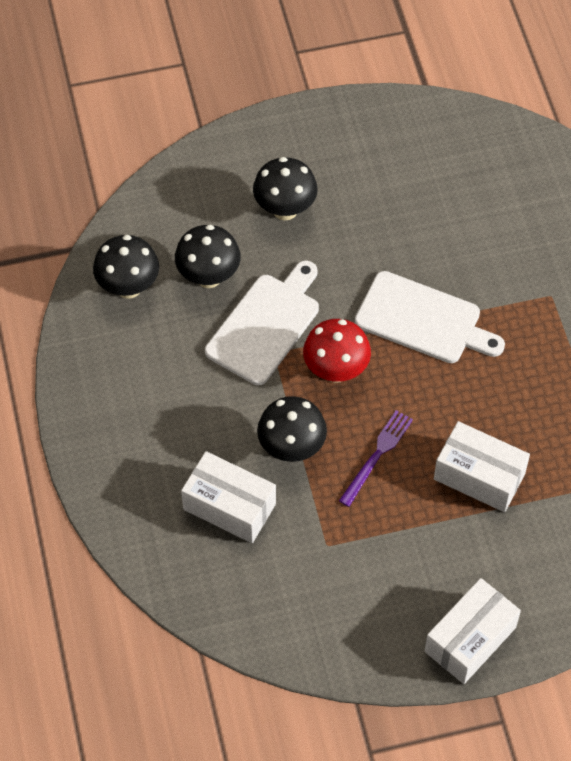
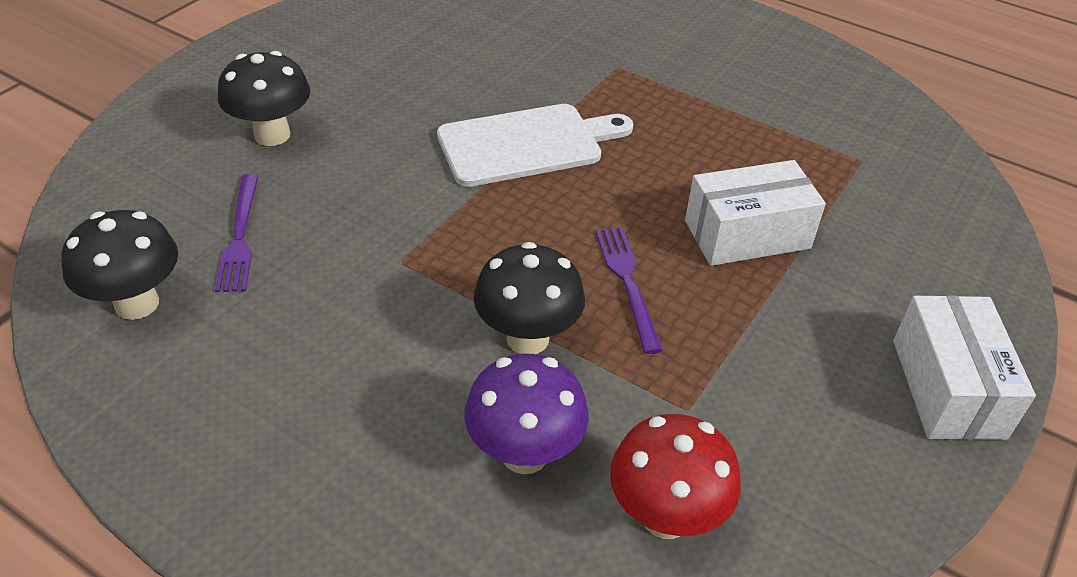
camera: 45 degrees left, 15 degrees down
(208, 277) = (240, 236): black mushroom -> purple fork
(229, 506) = (525, 454): white box -> purple mushroom
(265, 325) = (360, 241): white cutting board -> none
(336, 370) = (489, 235): red mushroom -> red mushroom (665, 516)

